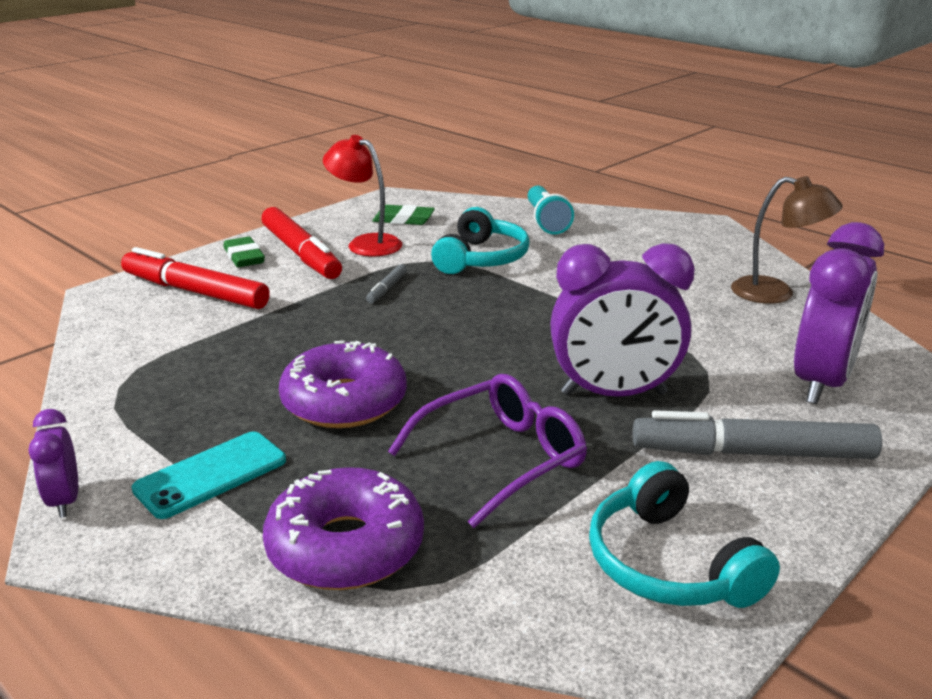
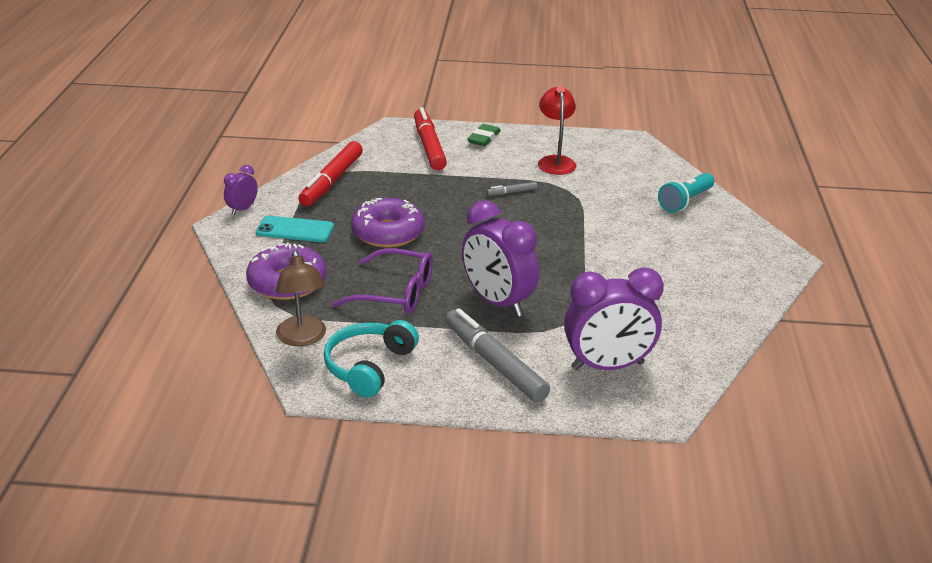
camera: 50 degrees right, 5 degrees up
(301, 253) = (512, 150): red marker -> red marker (332, 181)
(403, 219) = (606, 157): green eraser -> none
(481, 258) = (595, 202): turquoise headphones -> none
(775, 293) = (712, 317): brown lamp -> brown lamp (302, 338)

